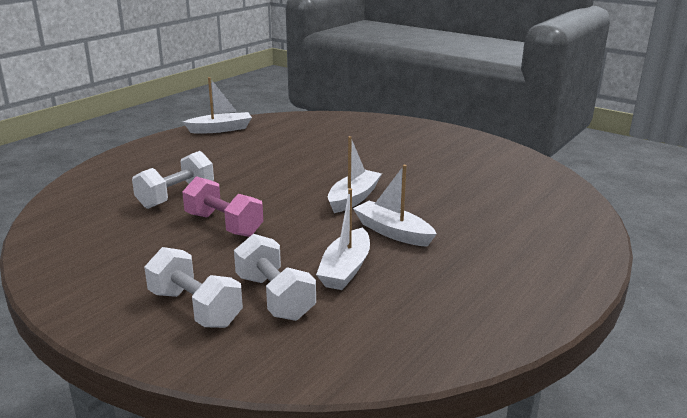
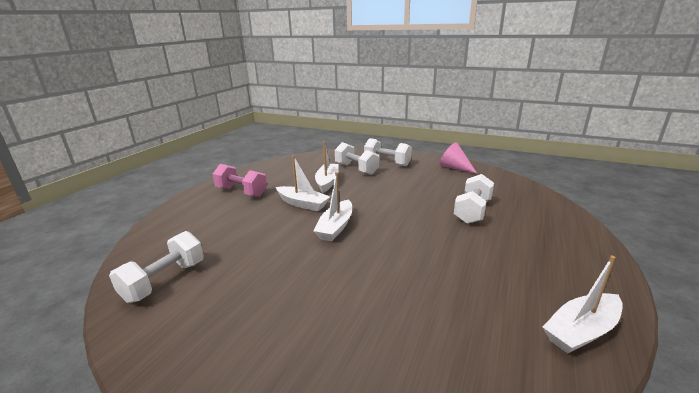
camera: 170 degrees right, 0 degrees up
(83, 271) = (454, 168): none -> pink cone
(224, 225) = (414, 196): pink dumbbell -> pink dumbbell (241, 192)
(518, 174) = (164, 281): none -> white dumbbell

